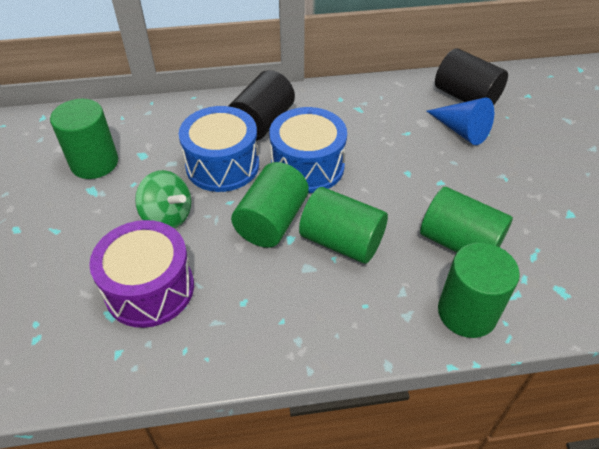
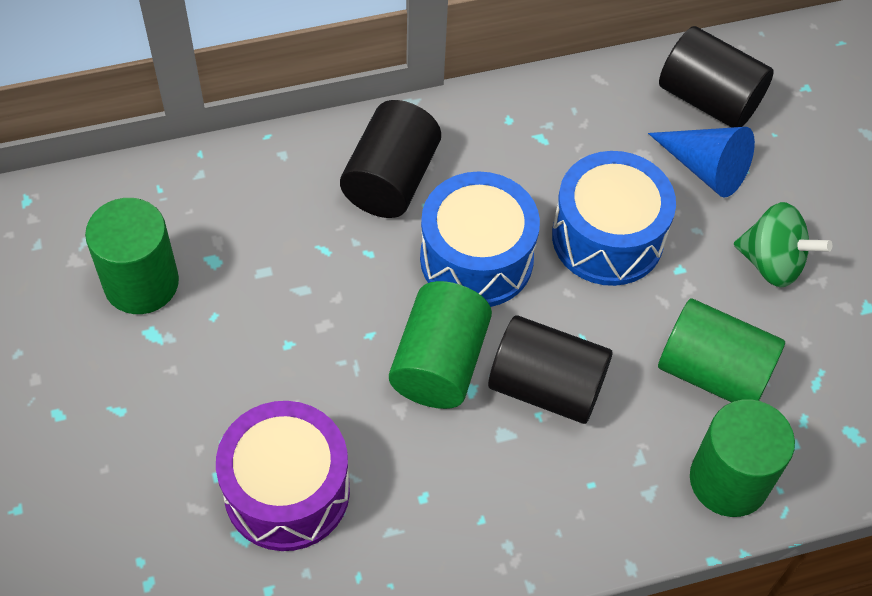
camera: 10 degrees left, 10 degrees up
(167, 217) = (282, 370): green spinning top -> green spinning top (772, 263)
(222, 165) = (345, 268): blue drum -> blue drum (607, 237)
(341, 241) = (546, 387): green cylinder -> black cylinder

